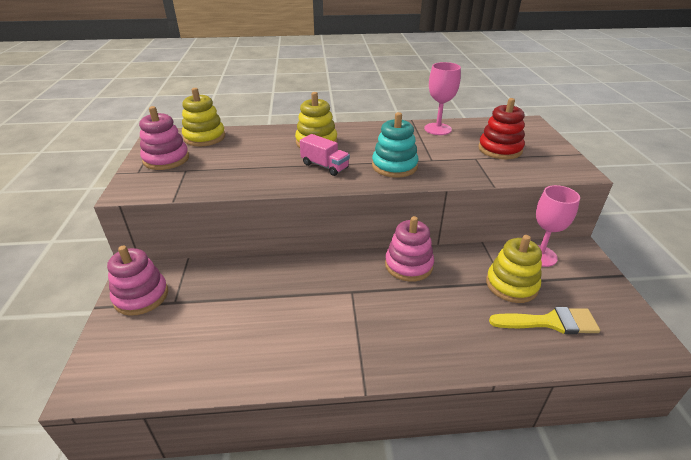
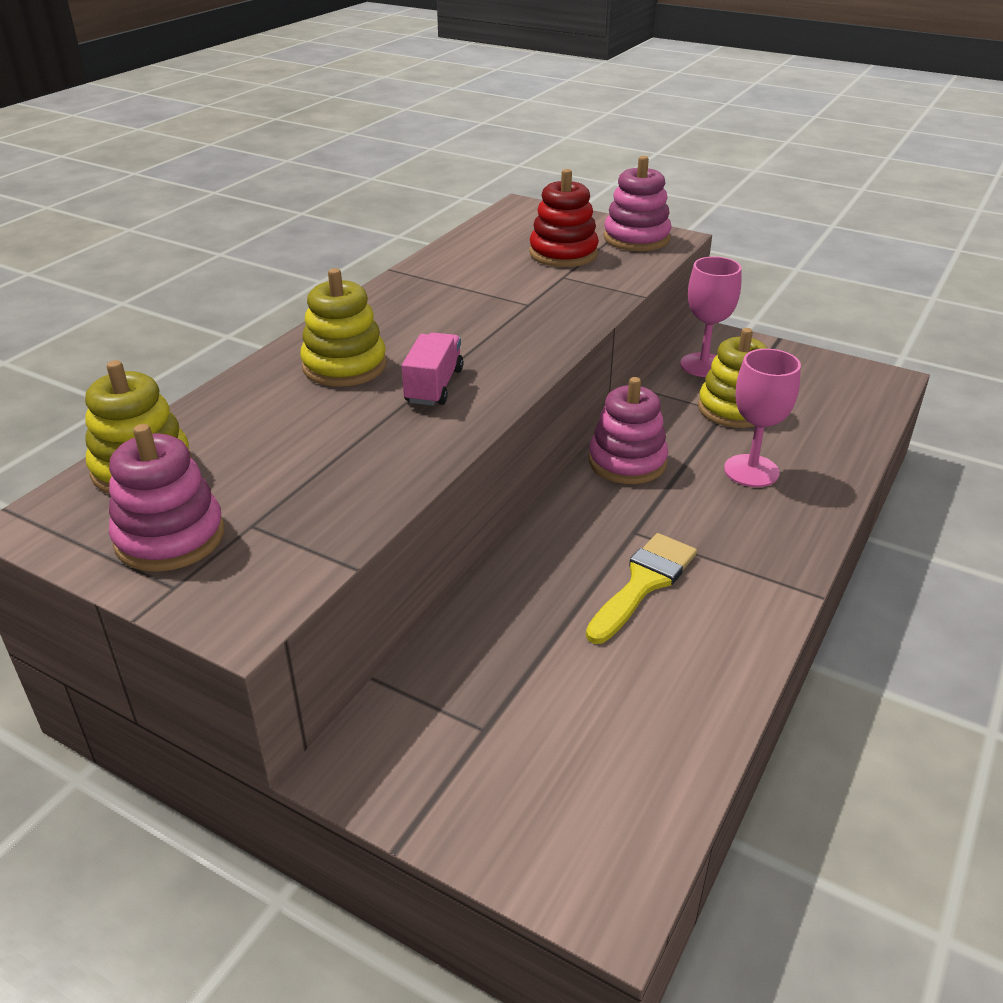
camera: 55 degrees left, 0 degrees up
(141, 296) = (426, 771): pink stacking toy -> pink stacking toy (636, 238)
(325, 166) = (434, 386): pink truck -> pink truck turned 60 degrees counterclockwise
(394, 166) = (509, 335): turquoise stacking toy -> none
(437, 129) = (449, 264): pink goblet -> pink goblet (751, 471)
(550, 322) = (811, 417): yellow brush -> yellow brush (643, 583)

